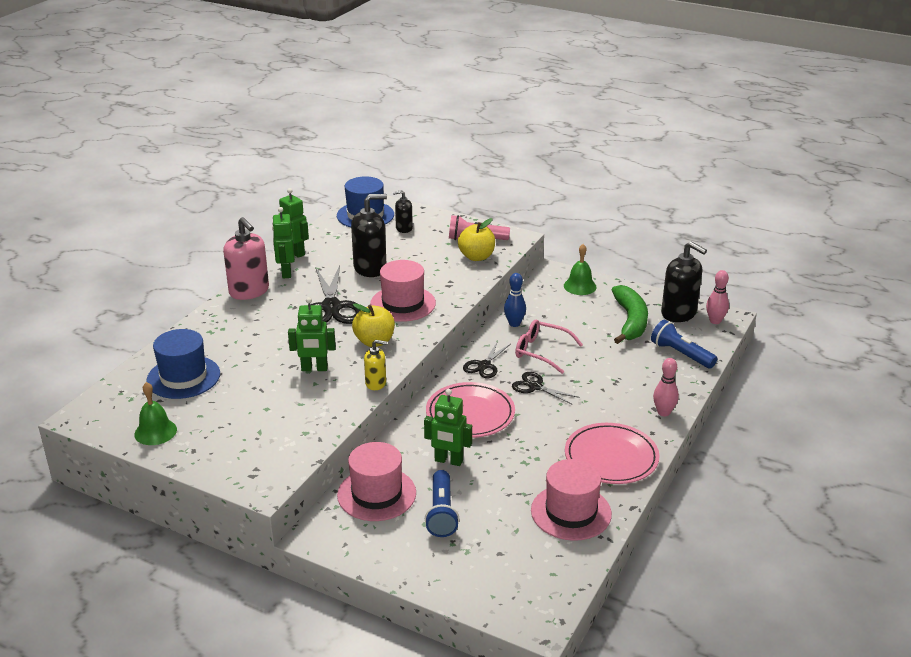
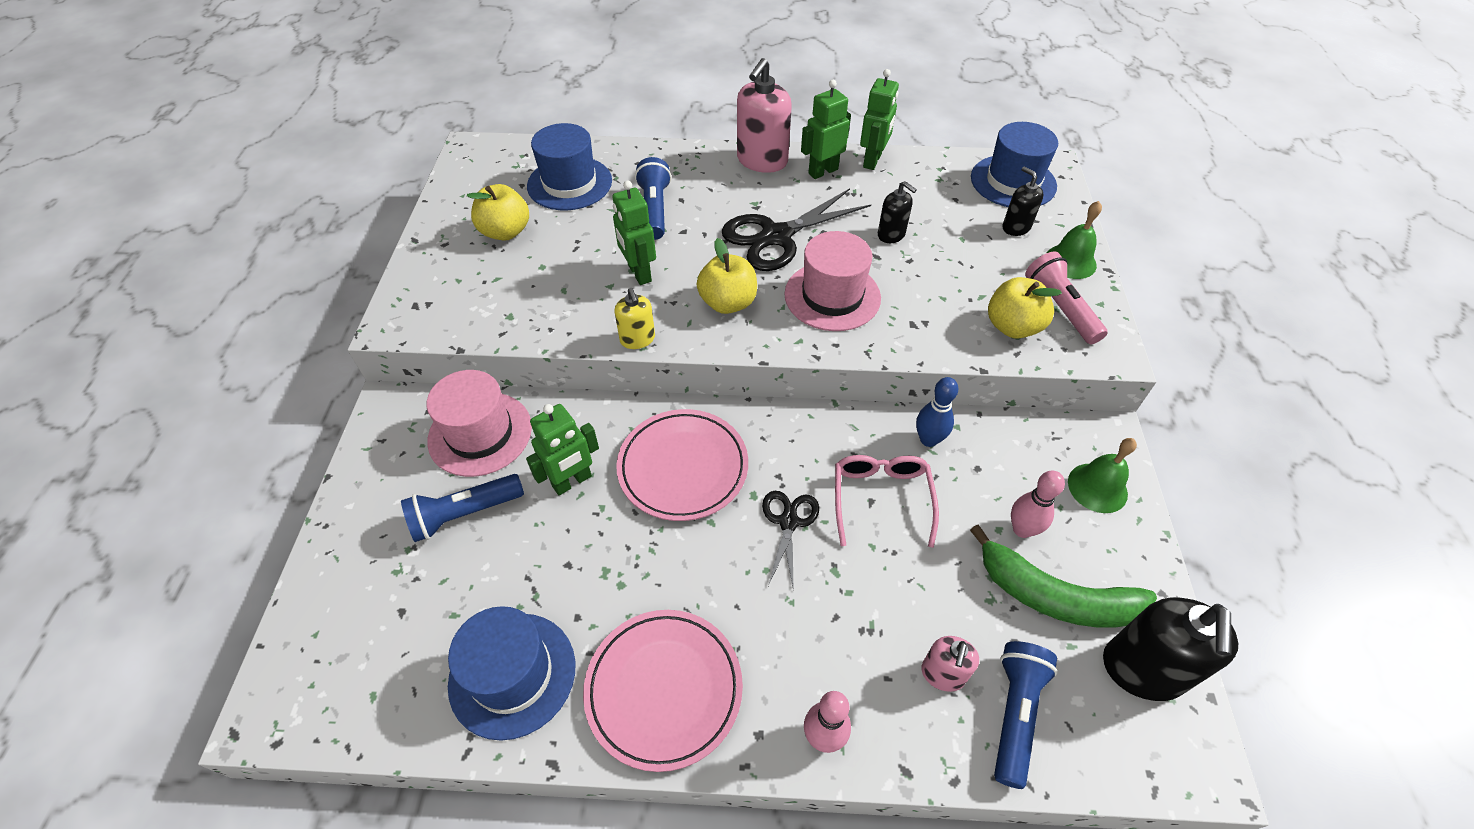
camera: 65 degrees right, 20 degrees up
(155, 432) = (466, 205): green bell -> green bell (1070, 261)
(210, 418) = (505, 232): none -> yellow apple
(255, 347) = (655, 210): none -> blue flashlight
(370, 268) = (891, 235): black soap dispenser -> black soap dispenser, size x0.55
(448, 461) = (572, 481): green robot -> green robot turned 120 degrees counterclockwise
(484, 365) = (802, 442): black scissors -> none
(571, 512) = (512, 674): pink hat -> blue hat
(630, 321) = (1055, 596): green banana -> green banana turned 45 degrees clockwise
(651, 367) = (942, 674): none -> pink soap dispenser
(715, 321) = (1169, 746): pink bowling pin -> pink bowling pin (1022, 529)

